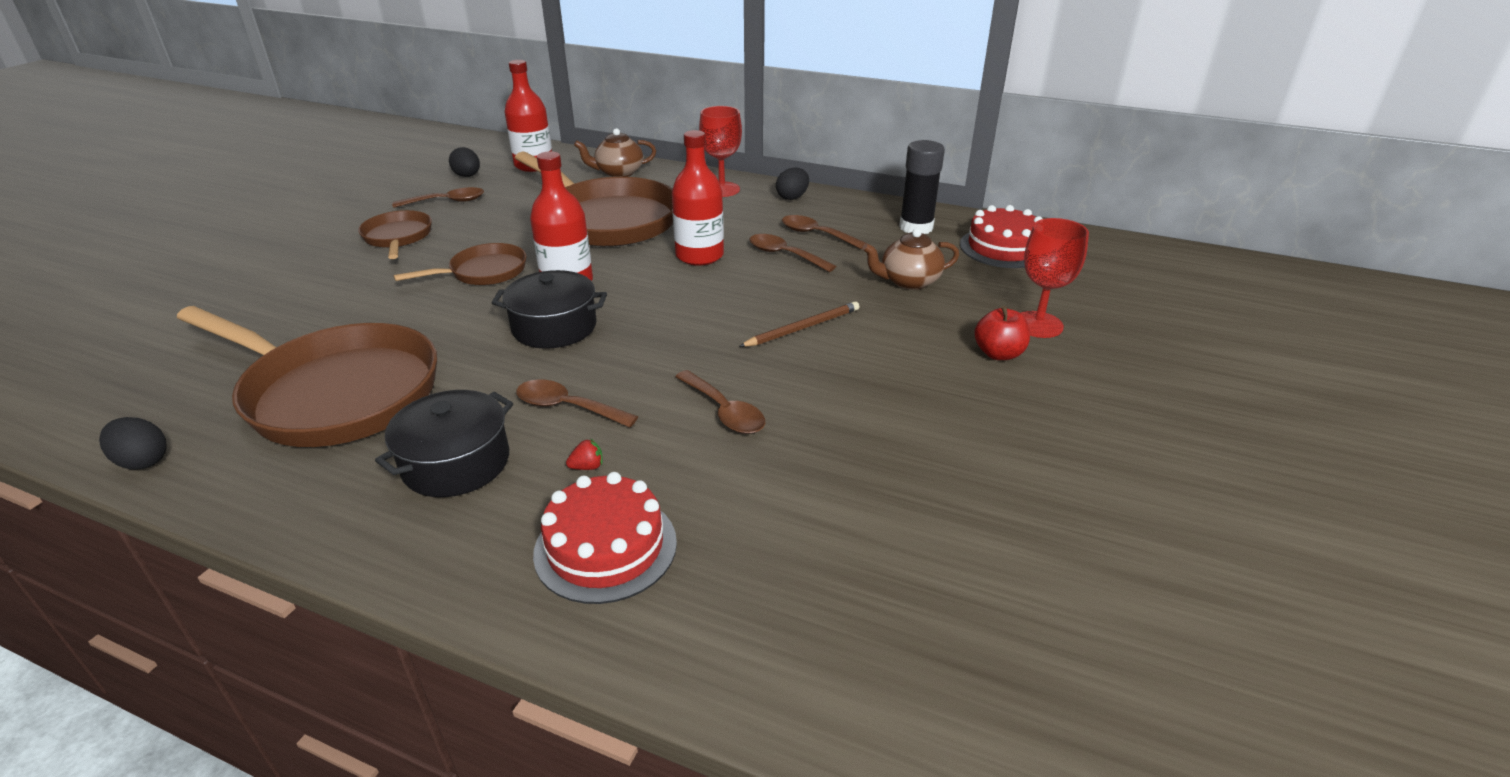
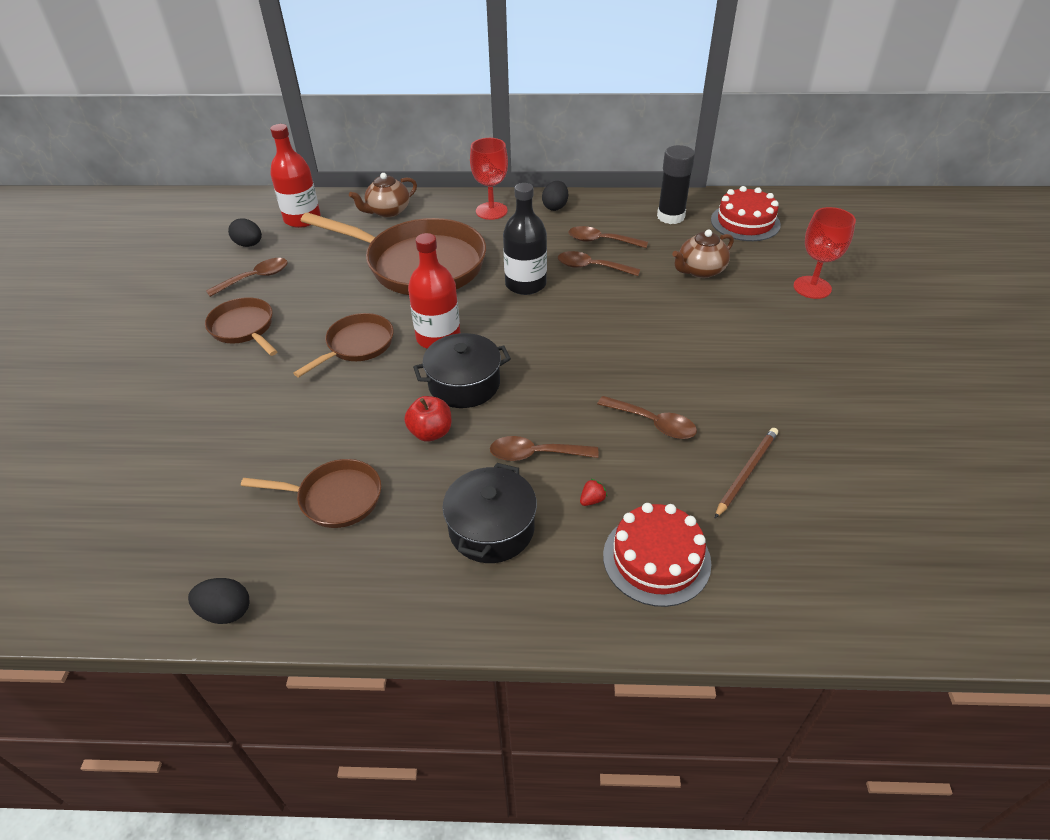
camera: 20 degrees left, 10 degrees up
(335, 393) = (335, 498): brown pan -> brown pan, size x0.51
(699, 256) = (525, 284): red bottle -> black bottle
(803, 328) = (655, 333): brown pencil -> brown pencil (746, 472)
(998, 354) = (802, 320): red apple -> red apple (431, 432)

